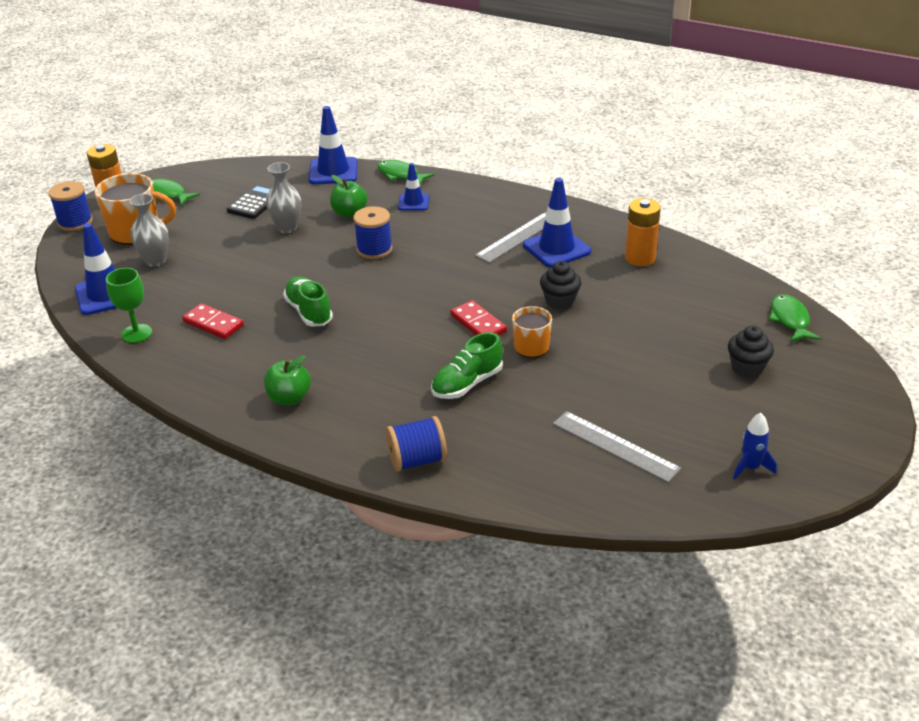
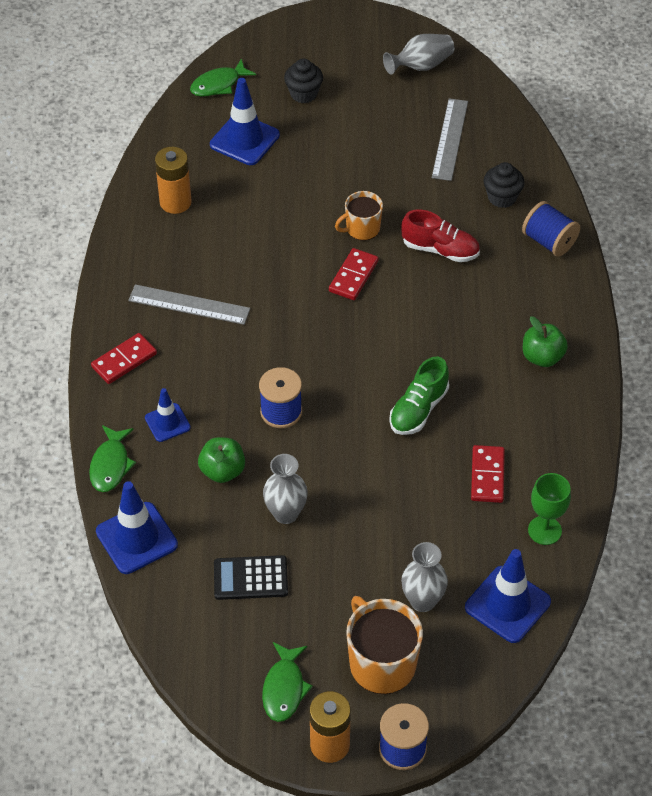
camera: 120 degrees left, 15 degrees up
(467, 384) = (440, 250): green shoe -> red shoe
(487, 199) = (124, 360): none -> red domino
(556, 248) = (193, 267): blue traffic cone -> blue traffic cone (244, 140)
(560, 301) = (283, 234): black cupcake -> black cupcake (502, 197)
(750, 467) = (421, 66): blue rocket -> grey vase

